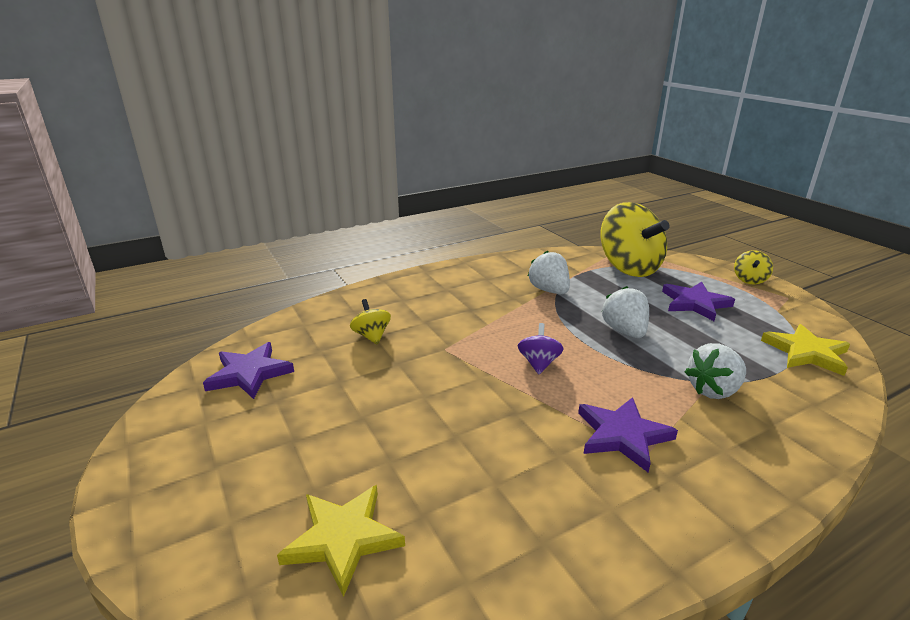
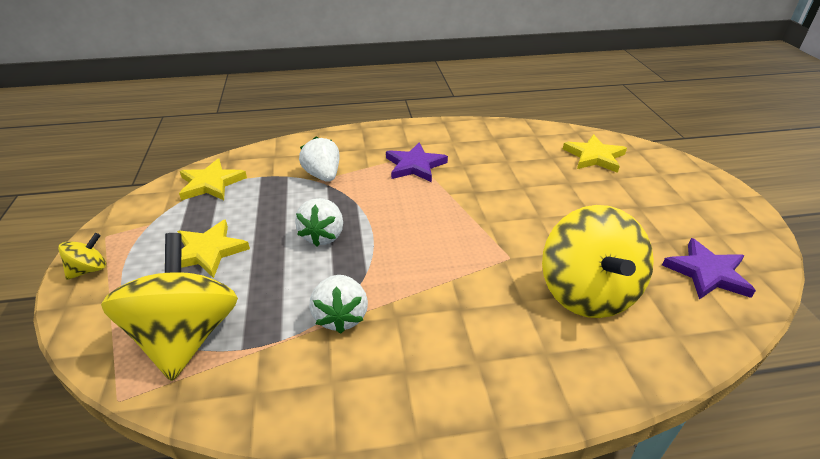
camera: 160 degrees left, 10 degrees up
(371, 336) = (587, 293): yellow spinning top -> yellow spinning top, size x2.28
(539, 363) = (431, 222): purple spinning top -> none
(695, 303) = (208, 251): purple star -> yellow star
(713, 390) = (323, 175): white strawberry -> white strawberry turned 105 degrees counterclockwise

